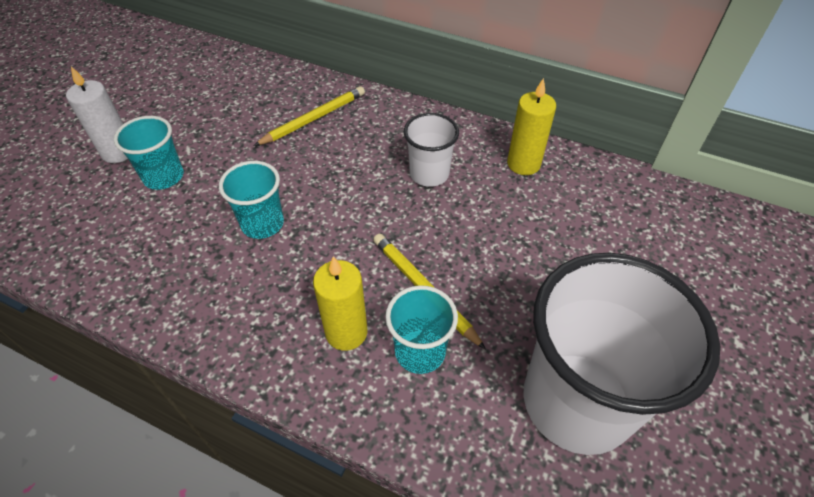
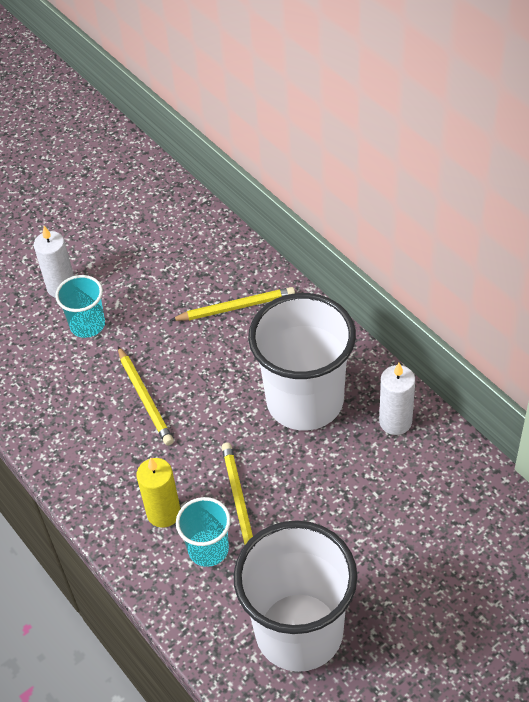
camera: 30 degrees right, 0 degrees up
(262, 224) = (145, 398): turquoise cup -> yellow pencil
(429, 174) = (305, 401): white cup -> white cup, size x2.05
(523, 164) = (395, 422): yellow candle -> white candle

